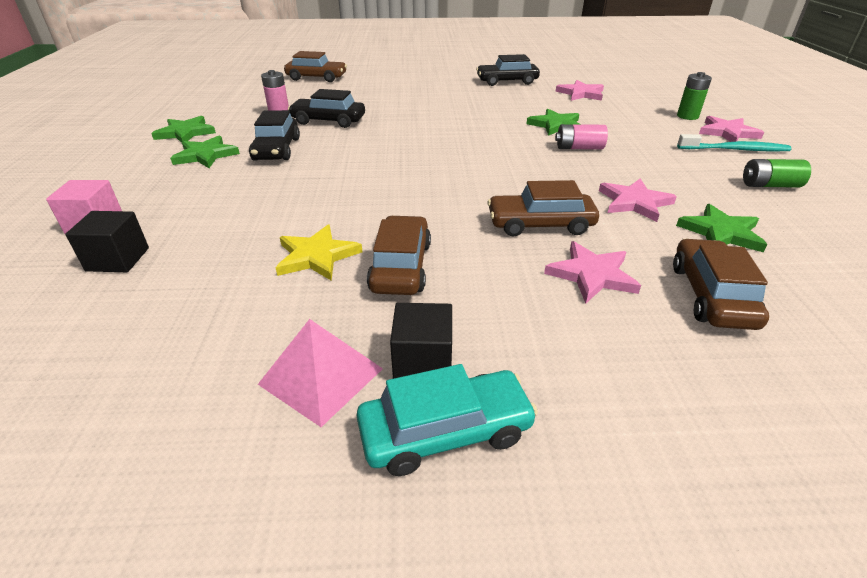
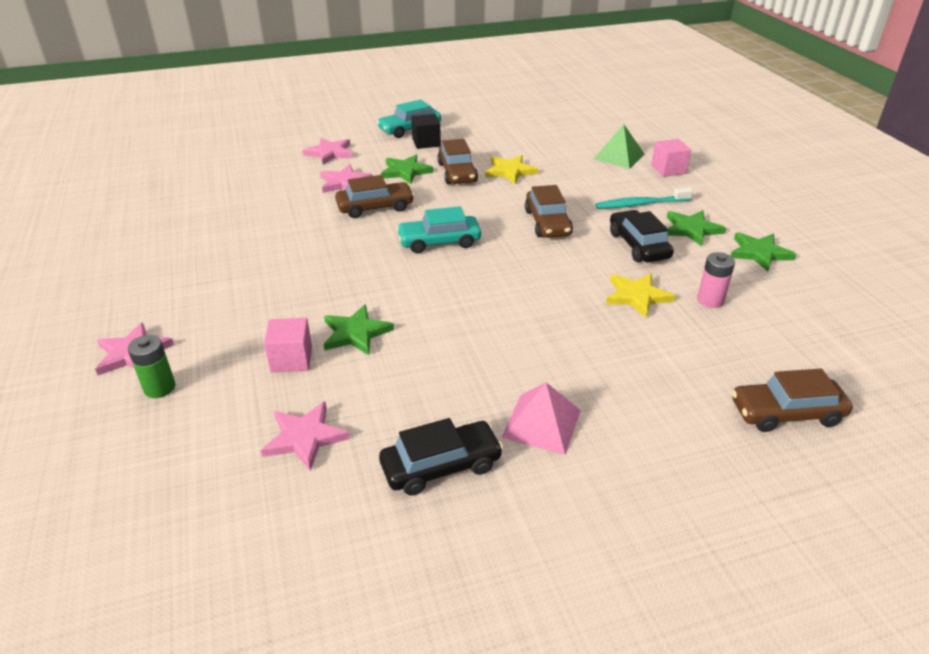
camera: 165 degrees right, 0 degrees up
(118, 259) = (619, 156): black cube -> green pyramid
(321, 376) = (466, 134): pink pyramid -> pink pyramid (541, 423)
(328, 121) = (637, 296): black car -> yellow star
(469, 175) = (439, 242): none -> turquoise car
(579, 148) = (333, 293): pink battery -> none
(601, 119) = (291, 359): none -> pink cube
(634, 202) = (298, 234): pink star -> pink star (330, 153)
(711, 295) = (279, 181): brown car -> brown car (547, 223)
(721, 232) = (245, 218): green star -> green star (405, 171)
(735, 150) = (153, 318): turquoise toothbrush -> turquoise toothbrush (641, 204)
(769, 185) = (164, 269): green battery -> none

